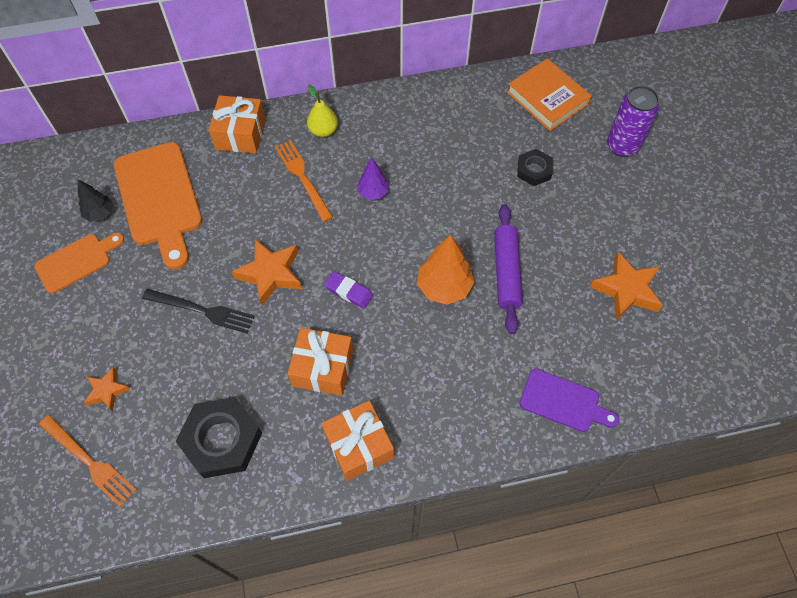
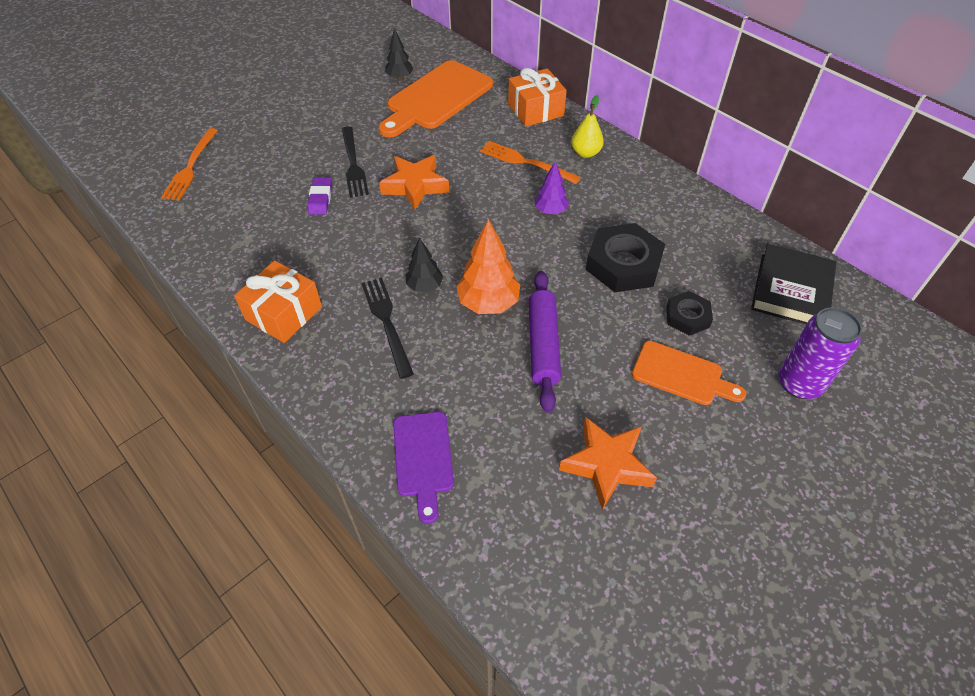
camera: 60 degrees right, 10 degrees down
(77, 261) = (351, 86): orange cutting board -> orange cutting board (682, 375)
(107, 391) = (253, 148): orange star -> none
(222, 440) = (244, 226): black nut -> black nut (623, 264)
(303, 177) = (526, 162): orange fork -> orange fork turned 90 degrees counterclockwise
(323, 368) = (346, 256): orange gift -> none
(349, 291) = (434, 240): purple eraser -> purple eraser (320, 198)
(397, 323) = (425, 286): none -> black tree
(419, 369) = (387, 322): none -> black fork
(506, 272) = (543, 345): purple rolling pin -> purple rolling pin turned 60 degrees counterclockwise
(547, 98) = (791, 290): orange book -> black book

